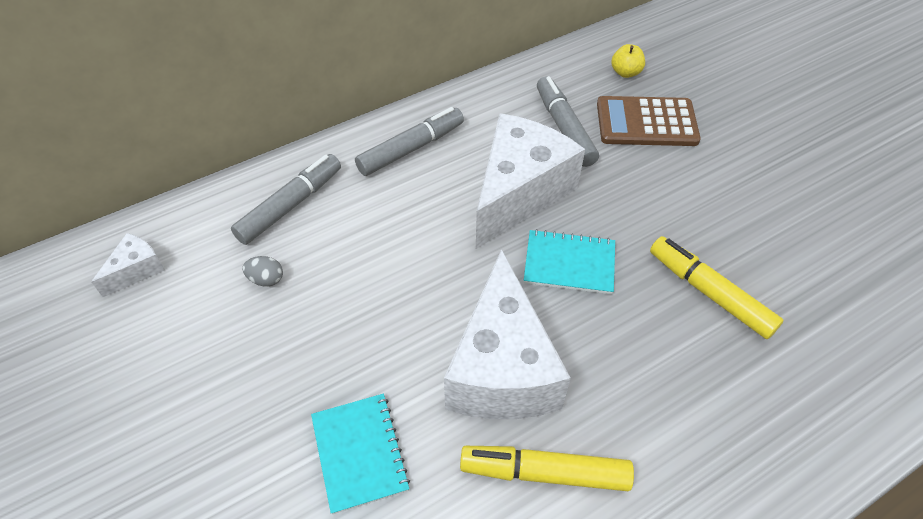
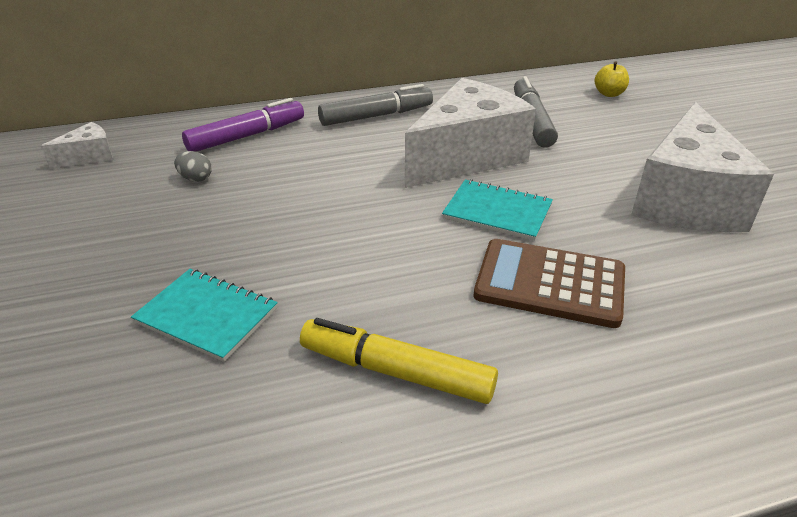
camera: 15 degrees right, 15 degrees down
(290, 205) = (246, 136): grey marker -> purple marker
(359, 453) = (206, 315): turquoise notebook -> turquoise notebook turned 60 degrees counterclockwise
(502, 368) = (389, 277): white cheese -> white cheese (685, 200)
(646, 122) = (619, 127): brown calculator -> brown calculator (550, 283)
(709, 293) = (648, 258): yellow marker -> none

